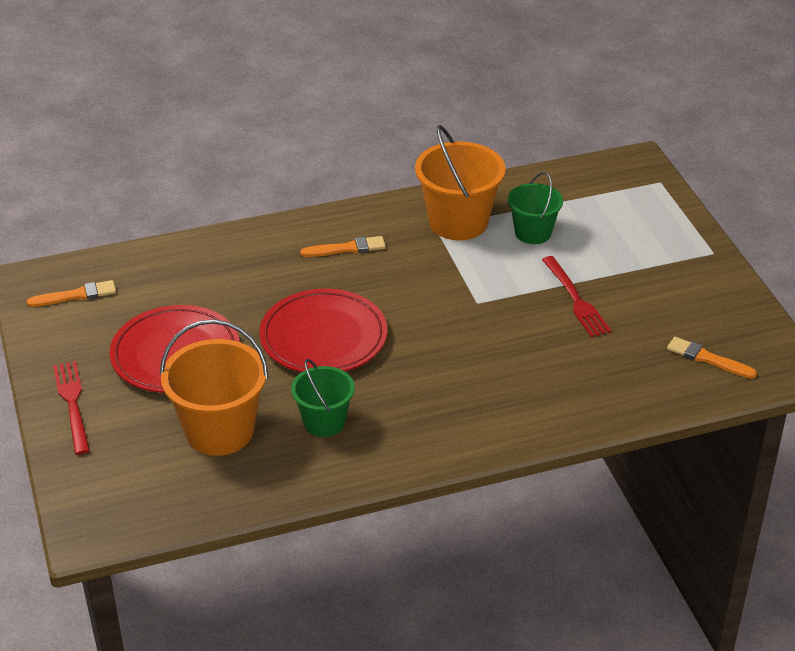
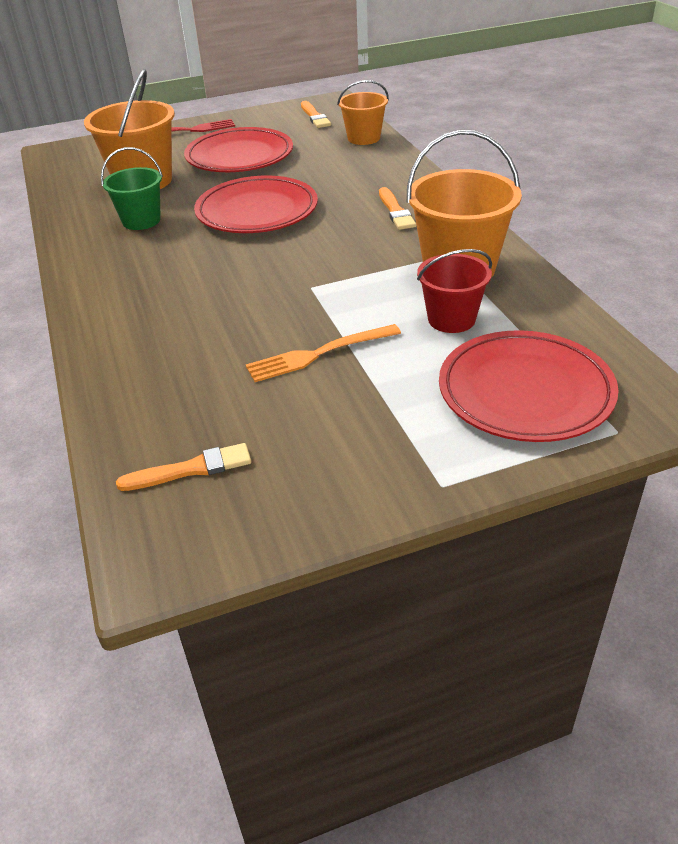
camera: 90 degrees right, 0 degrees up
(160, 260) = (364, 138): none -> orange bucket
(533, 233) = (451, 319): green bucket -> red bucket
(576, 300) = (317, 354): red fork -> orange fork
(622, 210) = (525, 392): none -> red plate
(708, 359) = (190, 469): orange brush -> orange brush turned 45 degrees clockwise

